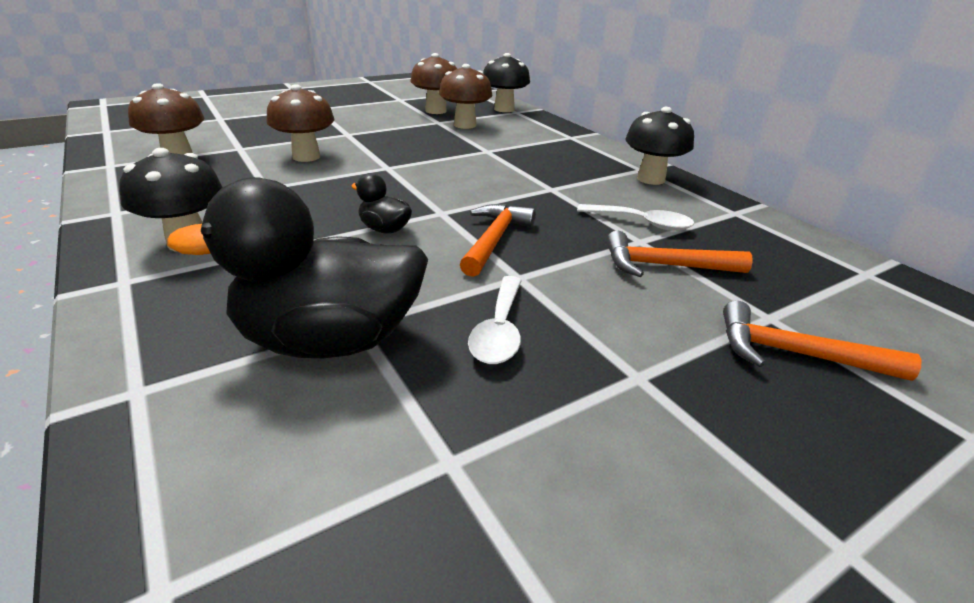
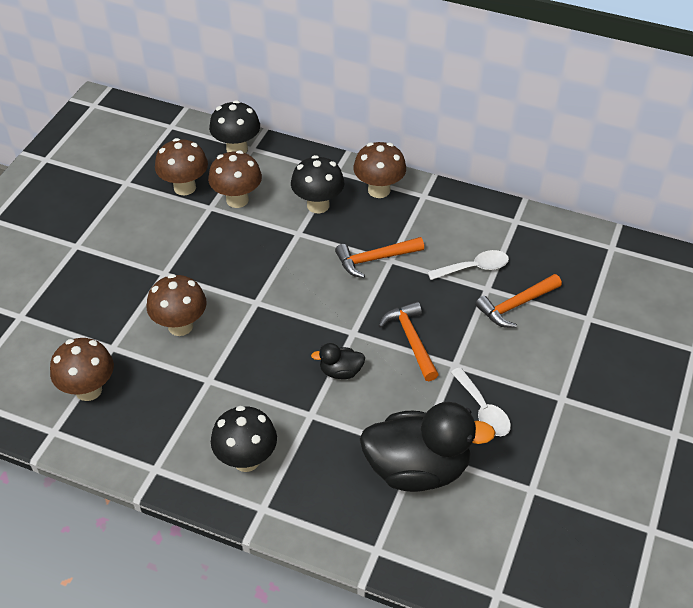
camera: 35 degrees left, 15 degrees up
(329, 340) = (417, 469): black duck -> black duck turned 135 degrees counterclockwise
(598, 154) = (379, 190): none -> brown mushroom
(651, 179) = (440, 206): black mushroom -> black mushroom (318, 205)
(795, 354) = (612, 339): orange hammer -> orange hammer (374, 259)

